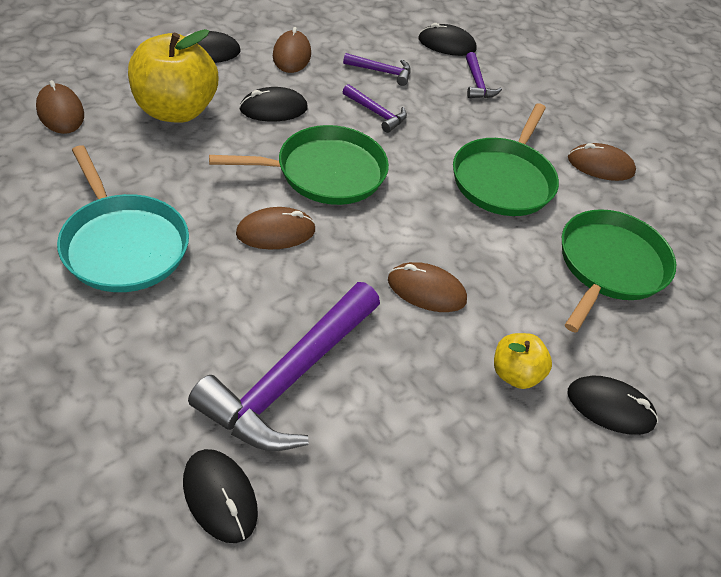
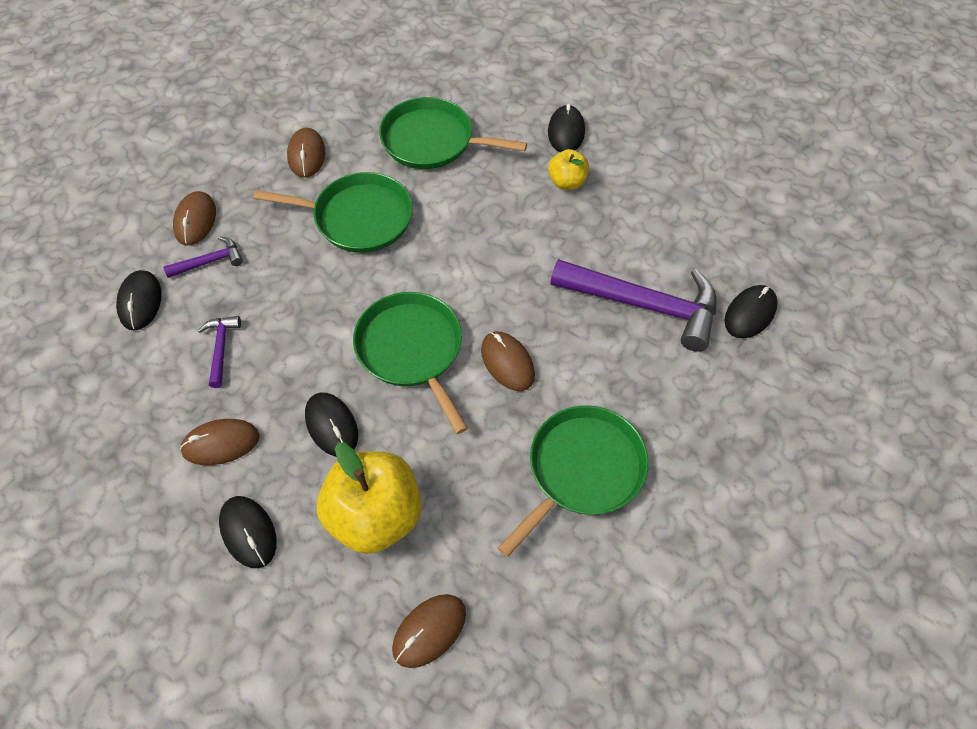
camera: 100 degrees left, 10 degrees up
(123, 244) = (582, 470): turquoise pan -> green pan
(376, 113) = (300, 334): purple hammer -> none
(426, 290) = (517, 245): brown mouse -> brown mouse (195, 220)

